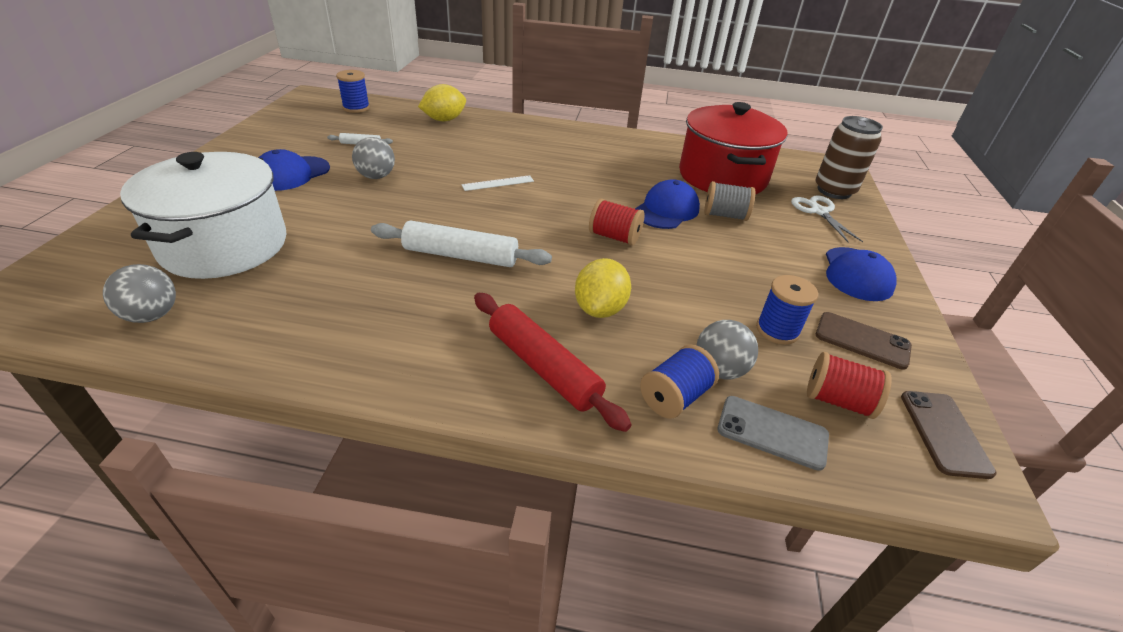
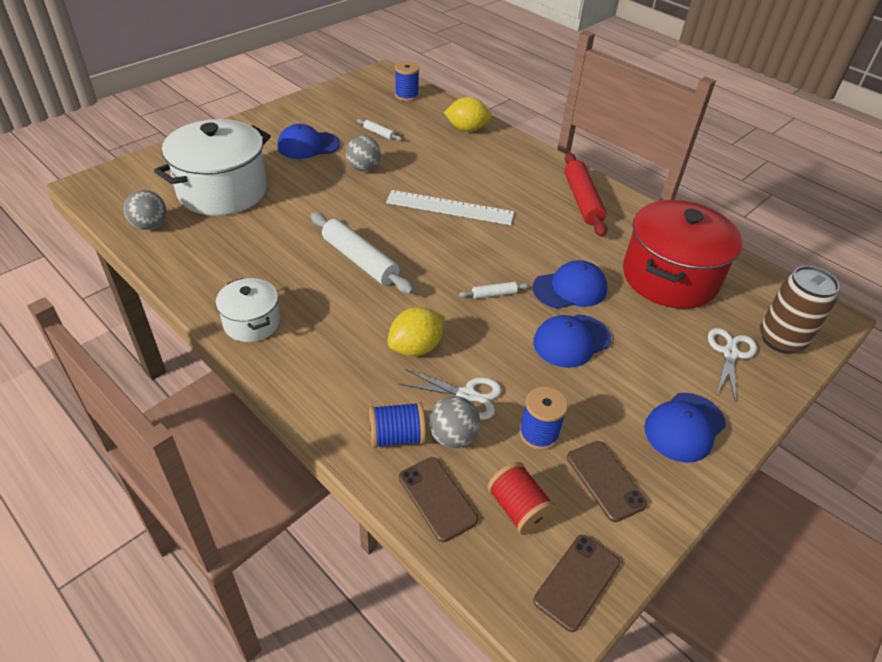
camera: 35 degrees right, 5 degrees up
(403, 363) = (252, 323): none -> white pot
(498, 183) = (450, 207): white ruler -> white ruler, size x1.92
(543, 367) = (331, 369): red rolling pin -> red rolling pin (582, 201)
(614, 237) = (494, 294): red spool -> white rolling pin
(689, 328) = (467, 395): none -> white scissors
(713, 248) = (571, 341): none -> blue cap
(725, 215) = (621, 316): grey spool -> none
(772, 432) = (437, 498): grey phone -> brown phone

